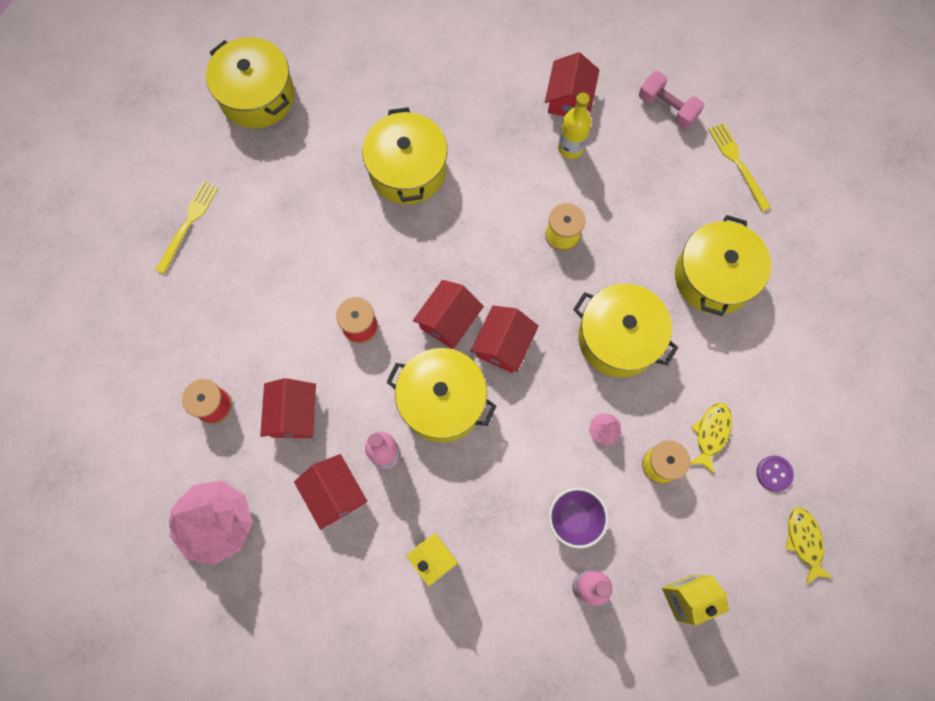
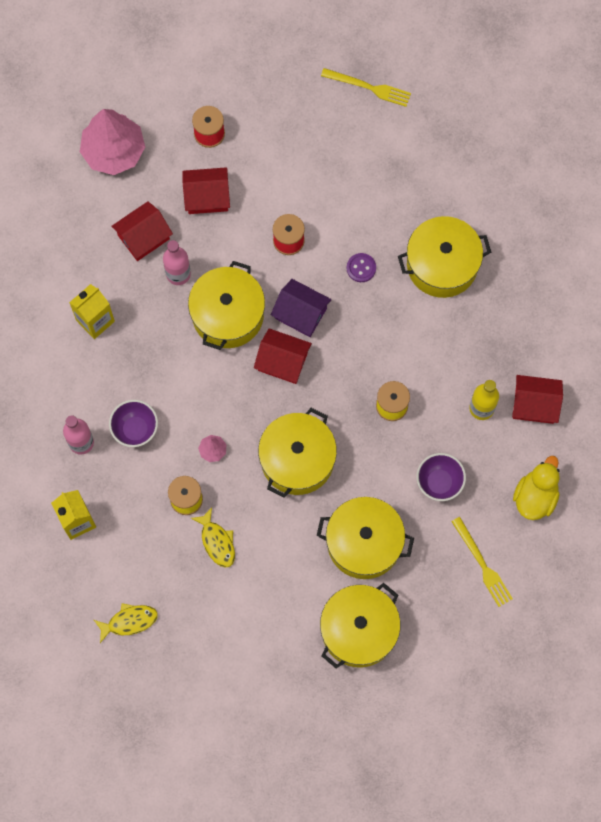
camera: 85 degrees right, 0 degrees up
(257, 96) = (502, 125): yellow pot -> yellow pot (359, 630)
(448, 320) = (301, 313): red house -> purple house
(649, 196) = (439, 482): none -> purple bowl
(667, 108) = (535, 496): pink dumbbell -> yellow duck
(711, 434) = (217, 542): yellow fish -> yellow fish turned 45 degrees clockwise
(738, 164) = (482, 564): yellow fork -> yellow fork turned 90 degrees clockwise
(774, 473) = (186, 596): purple button -> purple button (361, 268)

